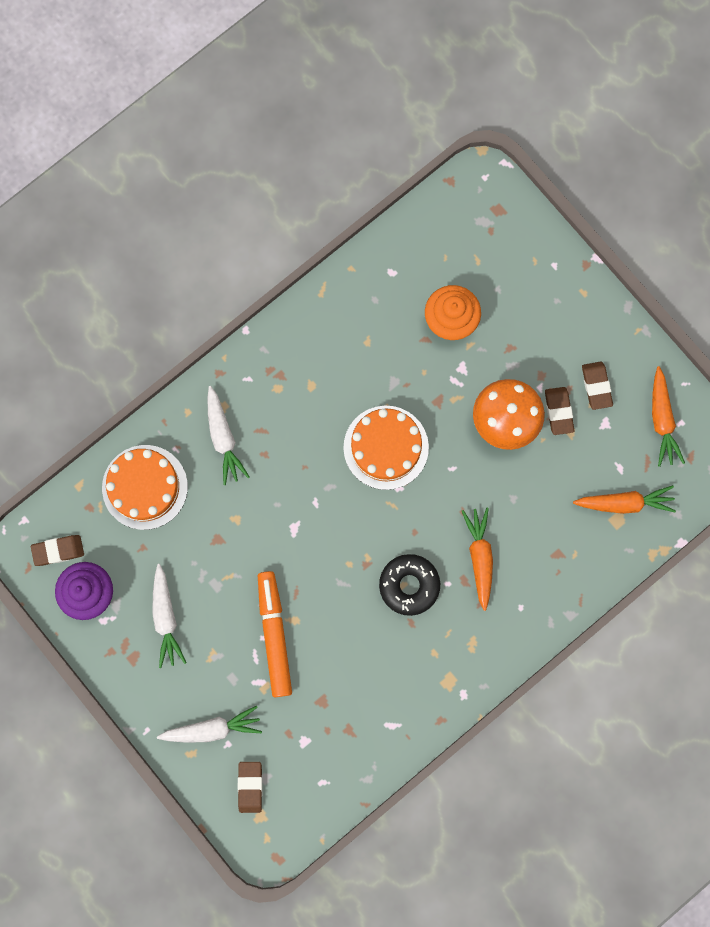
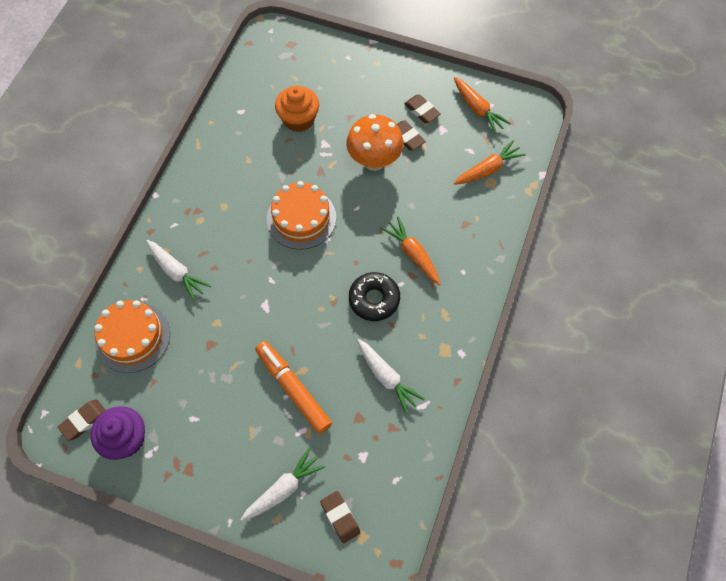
camera: 30 degrees left, 15 degrees down
(166, 618) = (199, 424): white carrot -> white carrot (386, 377)

